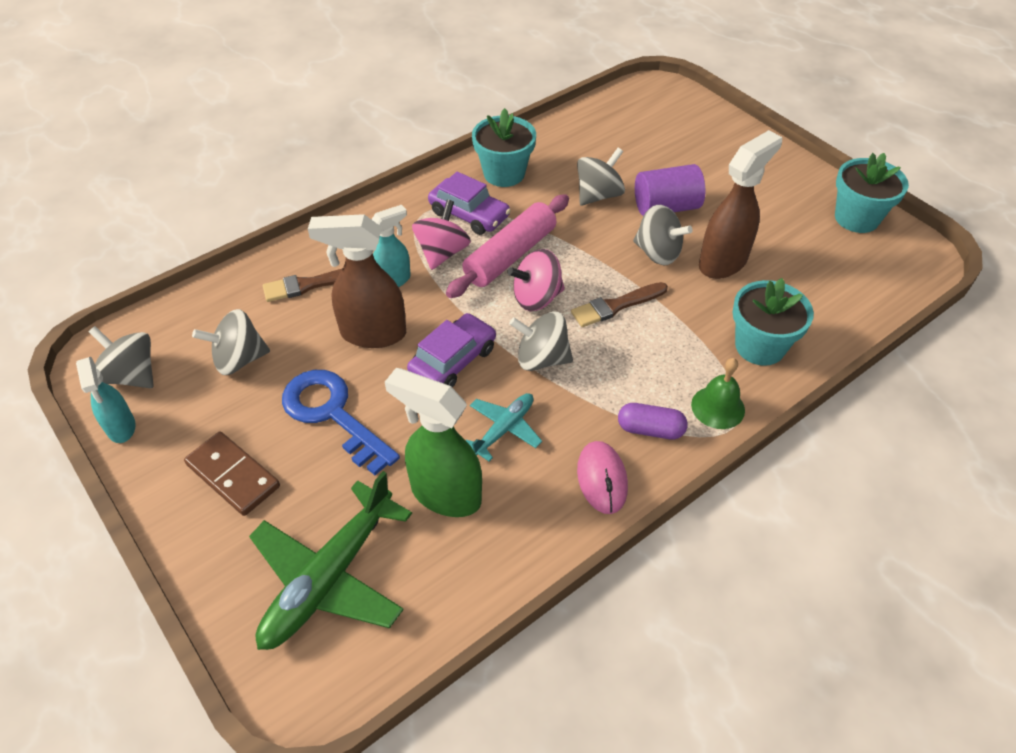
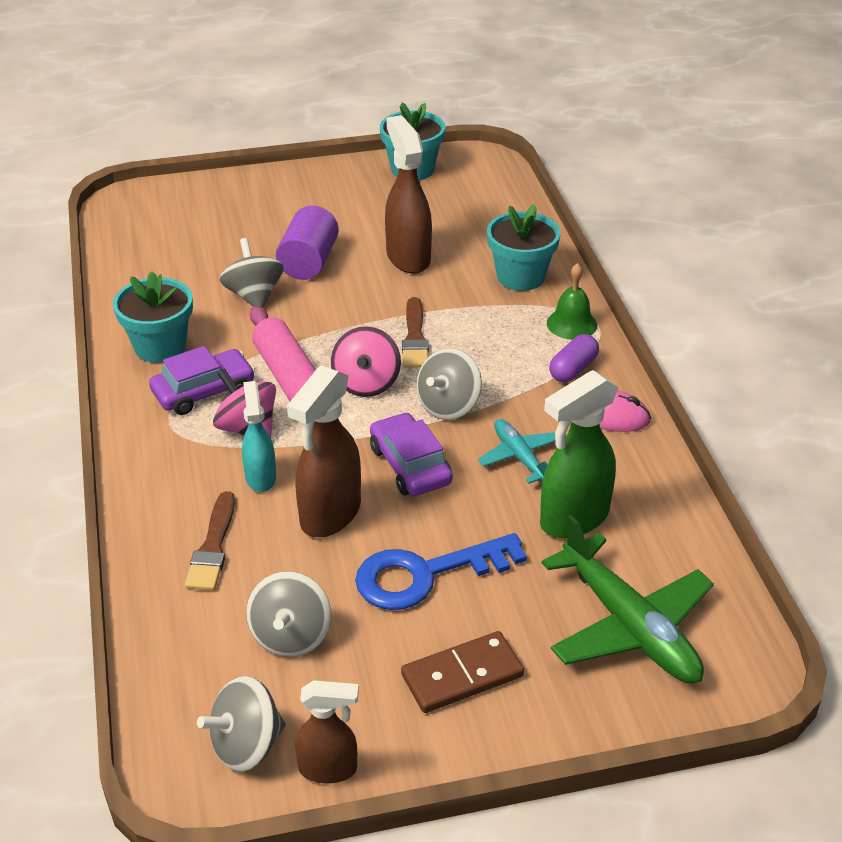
camera: 65 degrees left, 10 degrees down
(121, 428) = (329, 769): turquoise spray bottle -> brown spray bottle
(657, 253) = (366, 289): grey spinning top -> none

